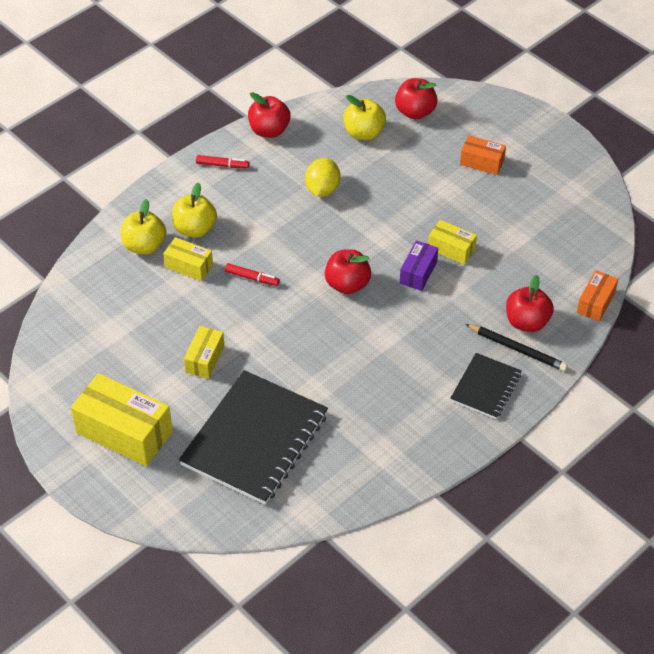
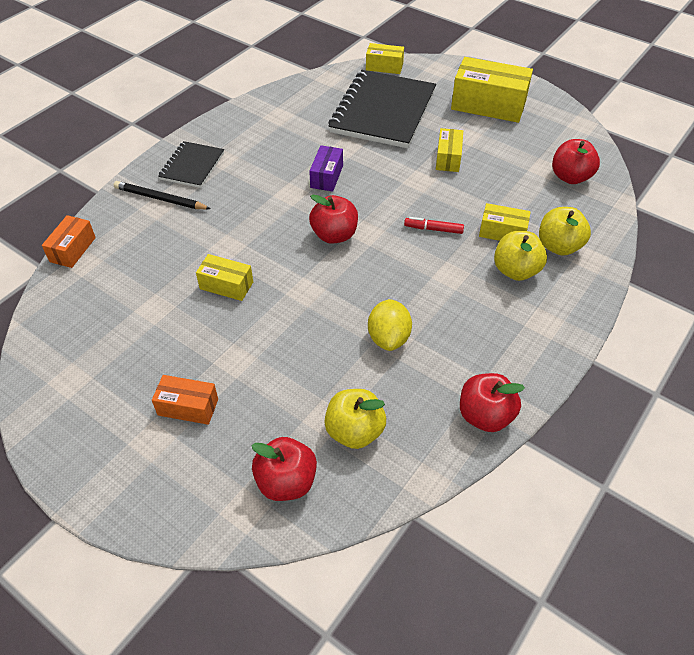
camera: 170 degrees right, 0 degrees up
(222, 165) = (523, 353): red marker -> none
(229, 523) = (384, 67): none -> yellow box
(418, 272) = (261, 256): purple box -> purple box (326, 176)
(527, 322) = (148, 223): red apple -> red apple (570, 177)

